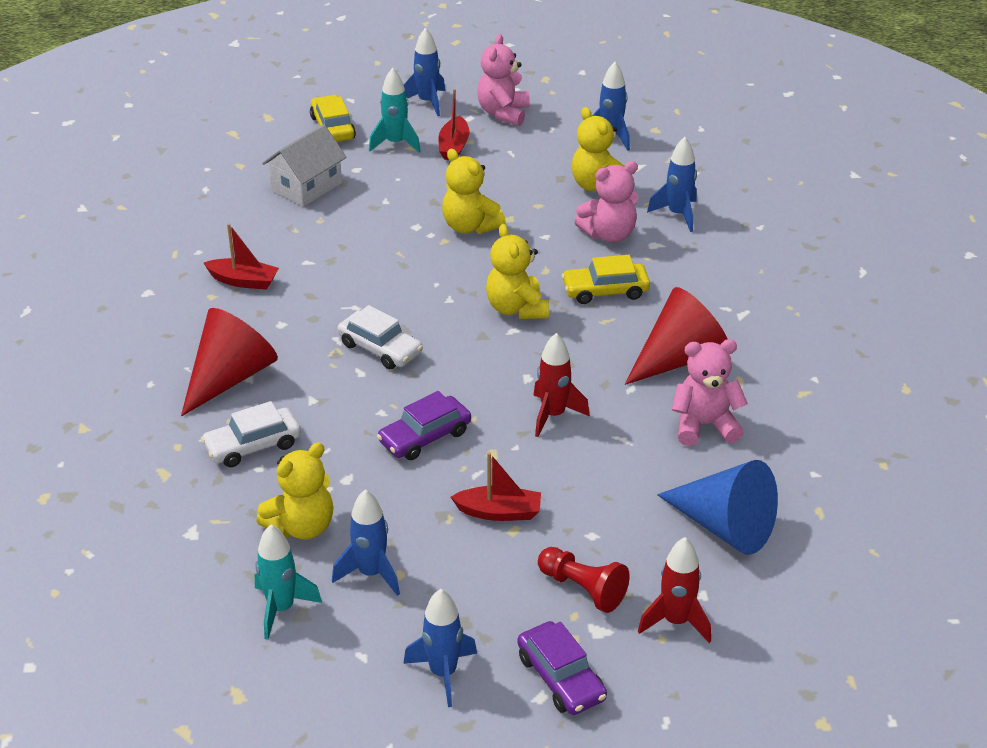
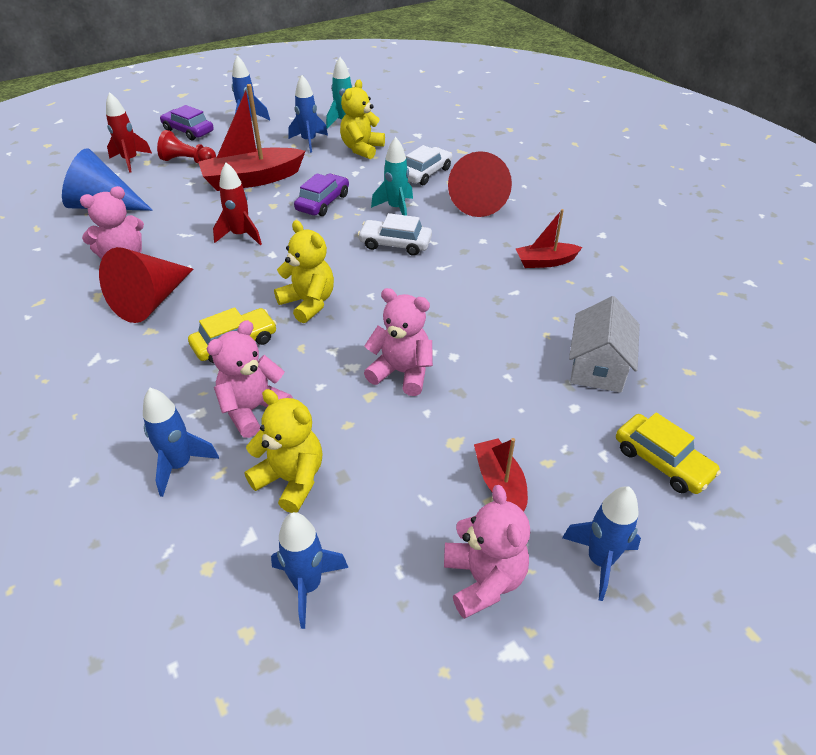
camera: 155 degrees right, 5 degrees up
(395, 143) = (569, 462): turquoise rocket -> turquoise rocket (396, 209)
(470, 226) = (402, 373): yellow teddy bear -> pink teddy bear
(499, 512) = (252, 179): red boat -> red boat, size x1.83

